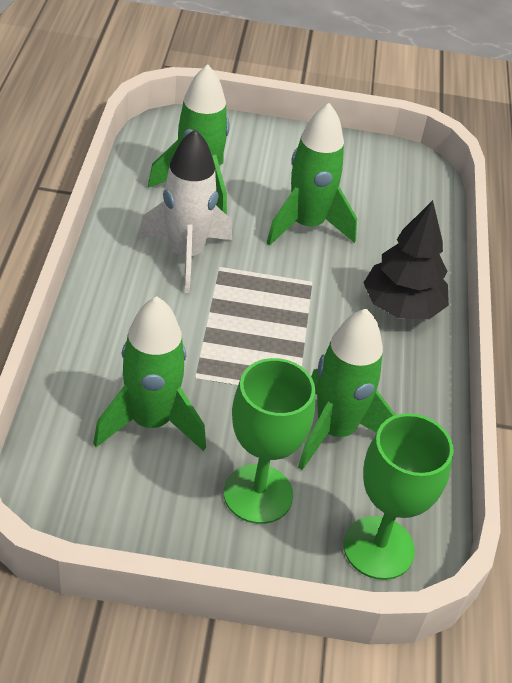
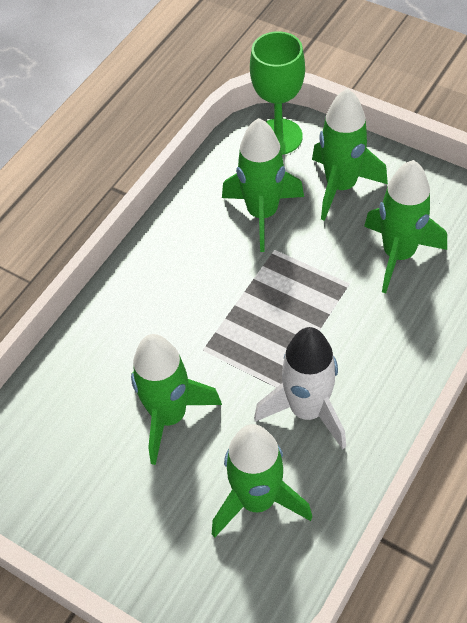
camera: 145 degrees left, 10 degrees up
(258, 494) = (341, 186): green goblet -> green rocket
(402, 307) = (140, 302): black tree -> none

